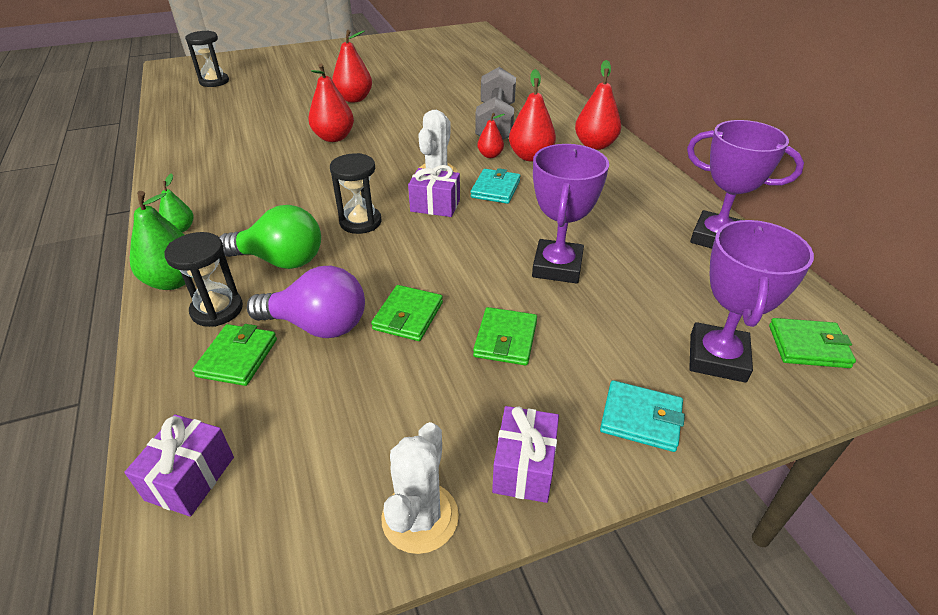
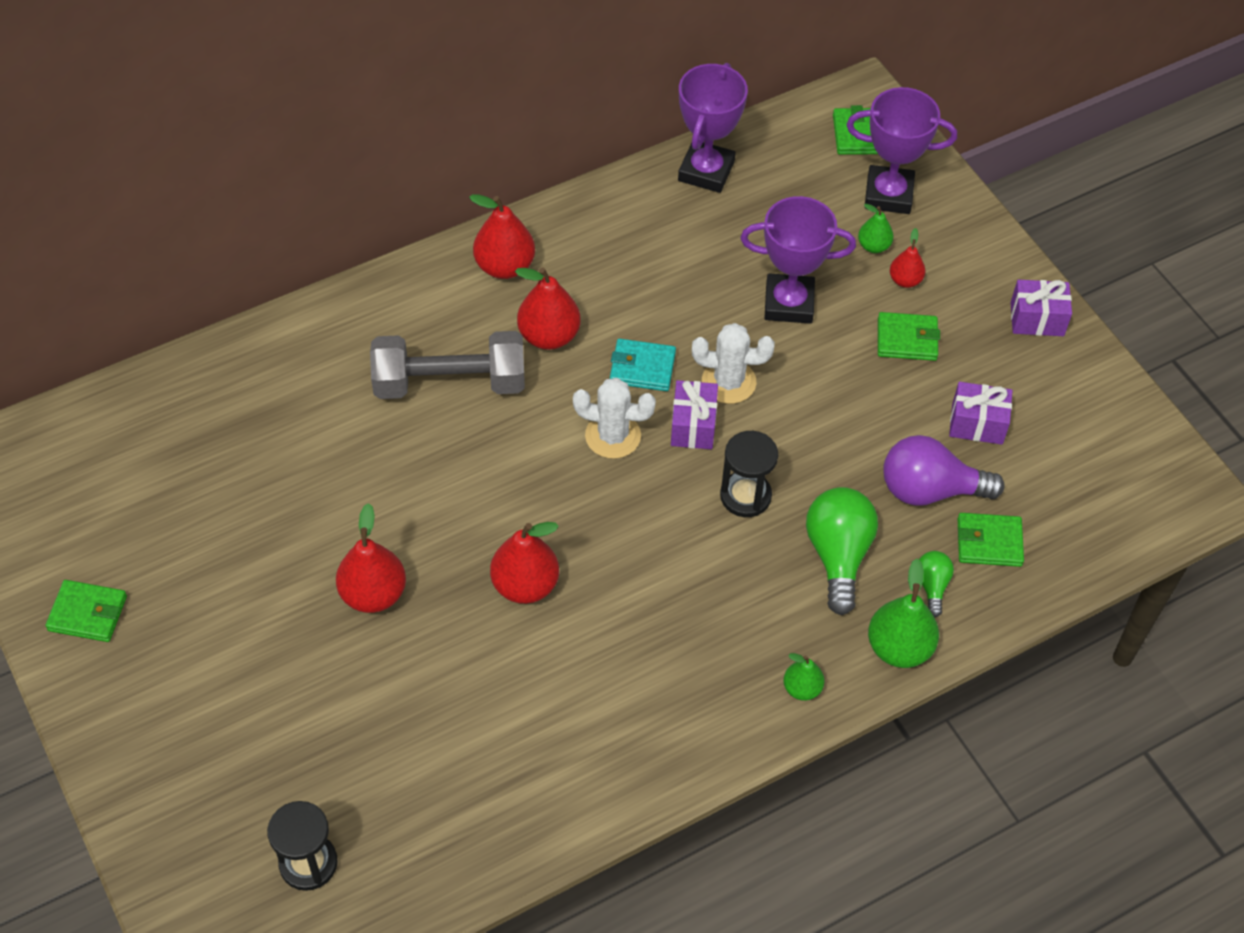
camera: 100 degrees left, 15 degrees up
(190, 478) = (1115, 527): purple gift -> purple gift (977, 424)
(217, 310) = (932, 586): black hourglass -> green light bulb
(318, 325) = (930, 490): purple light bulb -> purple light bulb turned 90 degrees counterclockwise
(408, 316) = (896, 418): green wallet -> green wallet (88, 613)
(420, 517) = (1096, 375): white cactus -> white cactus (728, 382)
(490, 155) = (552, 381): red pear -> red pear (905, 280)
(636, 334) = (873, 246): none -> green pear
(641, 418) = (969, 249): turquoise wallet -> none

